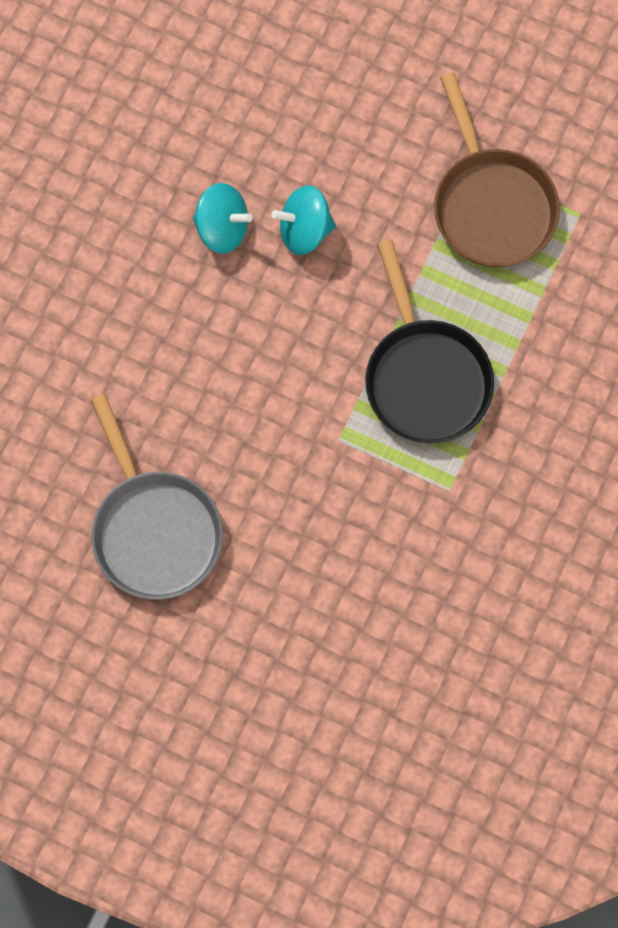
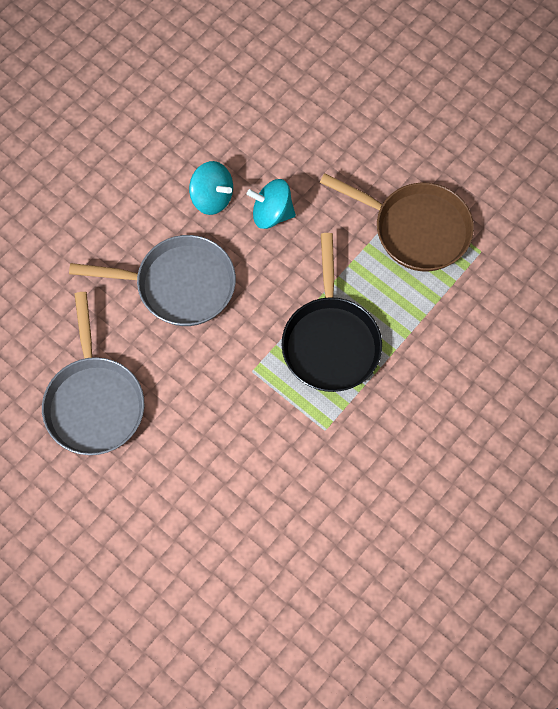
camera: 15 degrees right, 5 degrees down
(215, 353) = (179, 285): none -> grey pan
(491, 205) = (416, 229): brown pan -> brown pan turned 60 degrees counterclockwise

